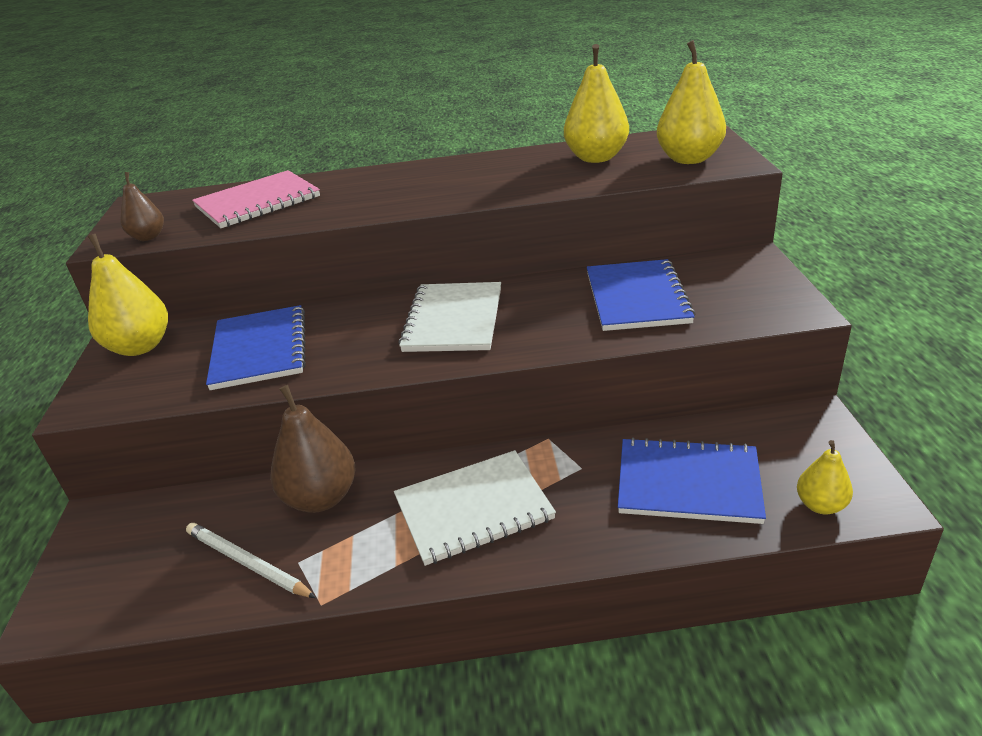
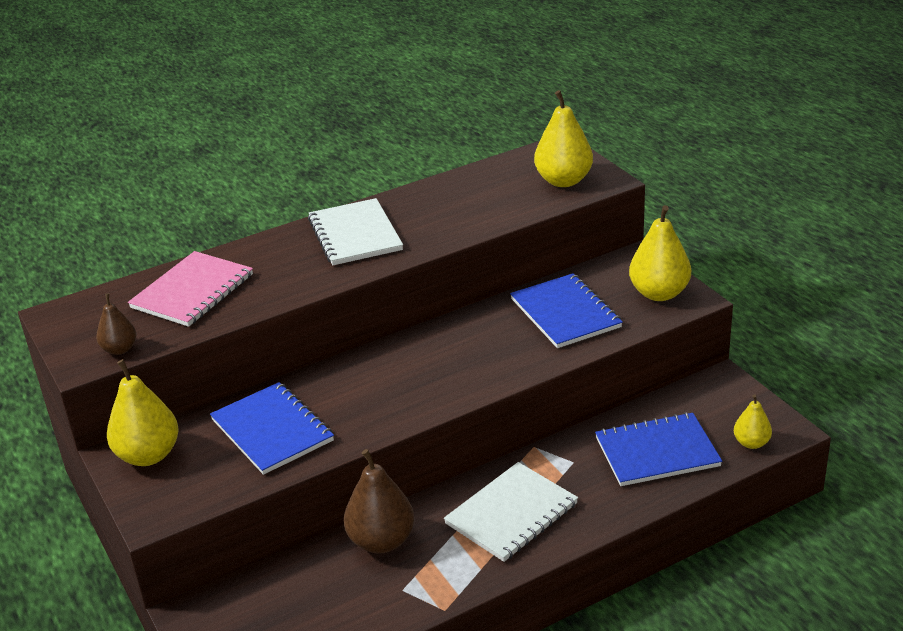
camera: 25 degrees left, 0 degrees up
(247, 563) = (361, 603): white pencil -> none
(454, 319) = (426, 365): white notebook -> white notebook (355, 234)
(596, 158) = (482, 190): yellow pear -> yellow pear (659, 293)

